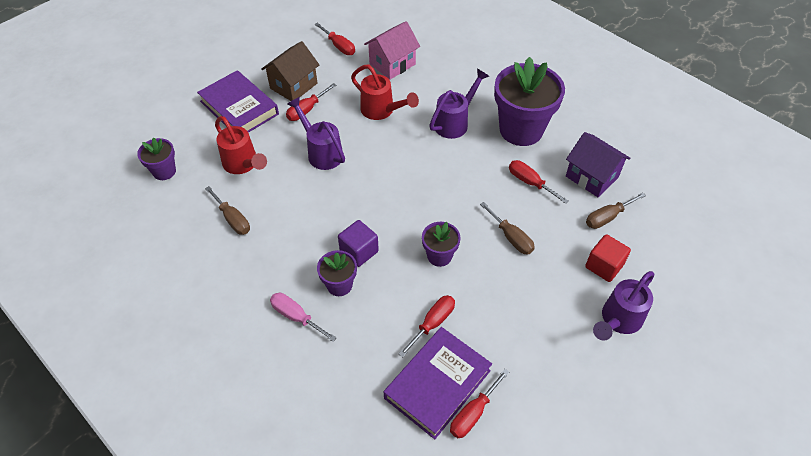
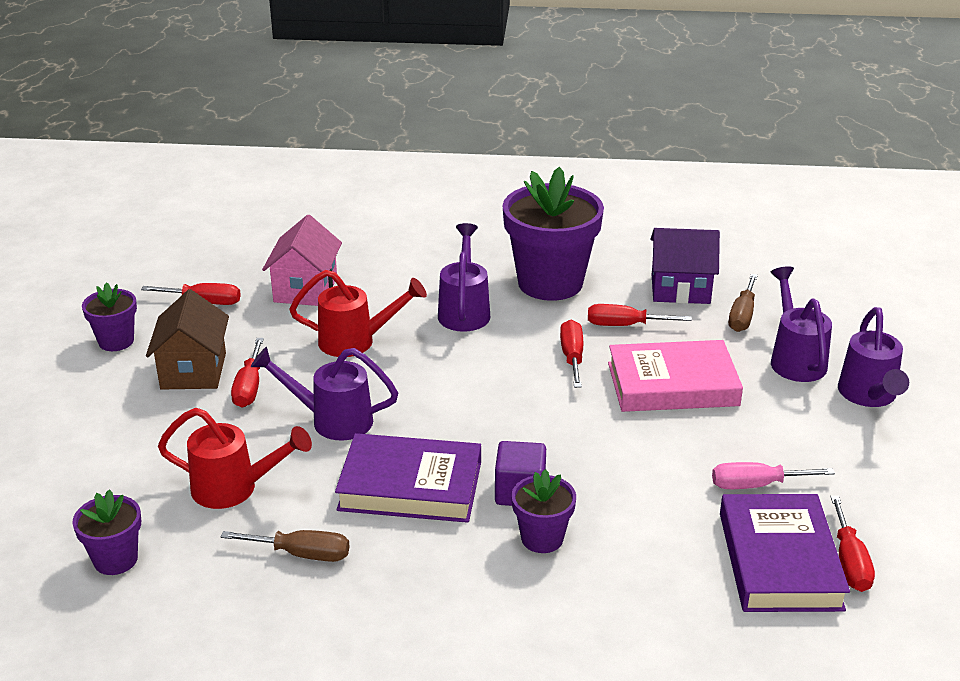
camera: 40 degrees left, 20 degrees down
(239, 108) = (141, 431): purple book -> purple book (410, 486)
(296, 316) = (532, 602): pink screwdriver -> pink screwdriver (756, 485)
(433, 323) = (698, 509): red screwdriver -> red screwdriver (572, 357)
(439, 256) = (619, 443): purple flower pot -> purple flower pot (116, 341)
(511, 237) = (672, 384): brown screwdriver -> pink book
(604, 266) = (795, 358): red cube -> purple watering can

